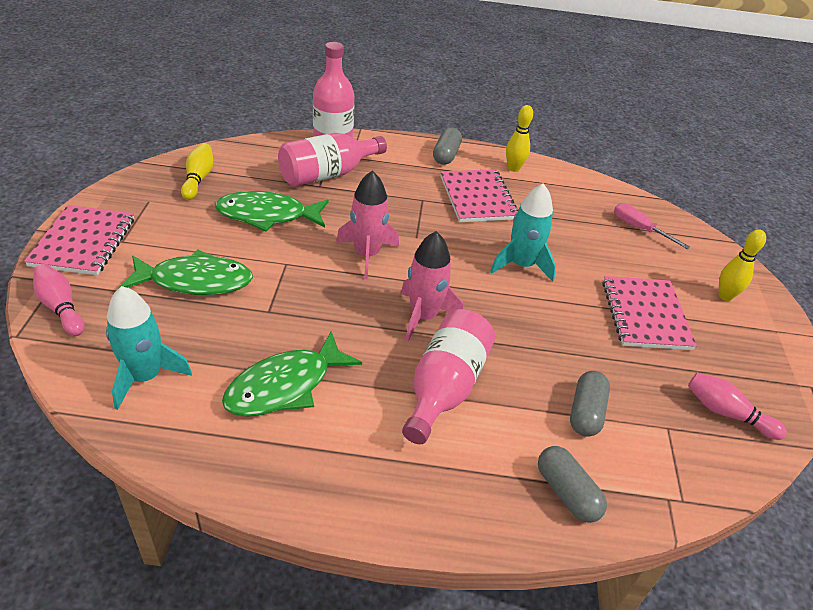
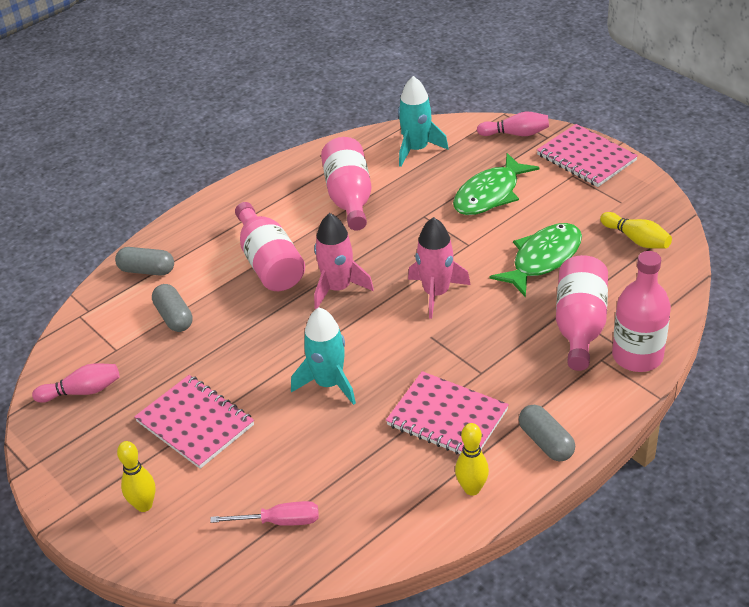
camera: 140 degrees right, 0 degrees up
(285, 386) = (349, 197): green fish -> pink bottle

